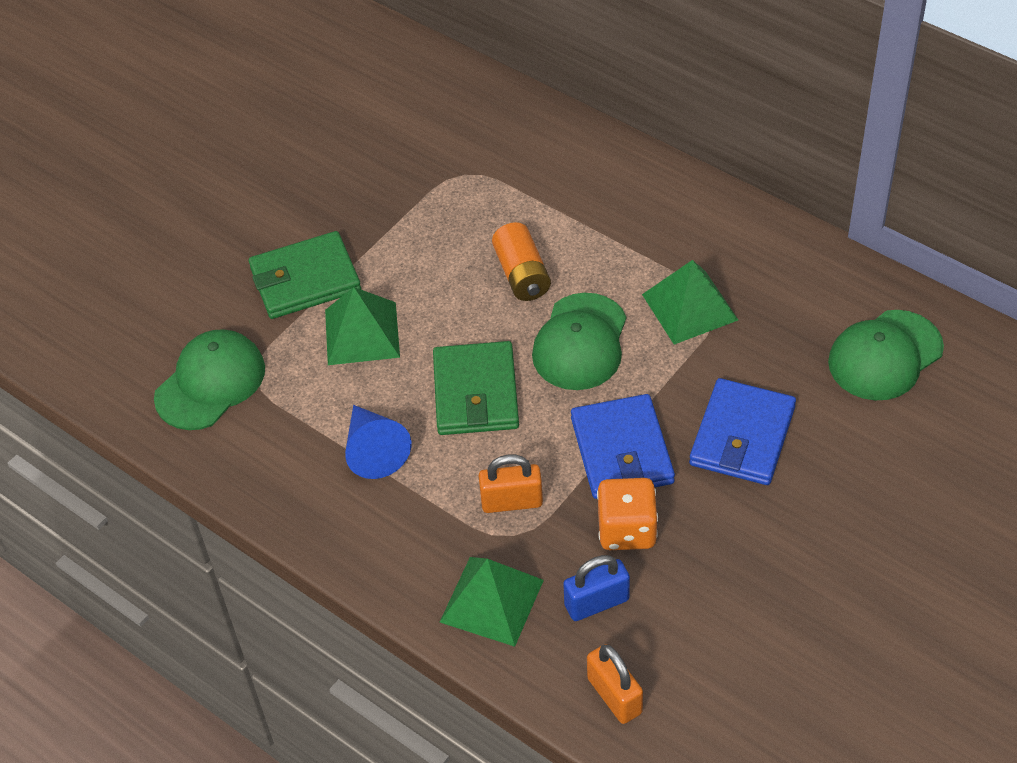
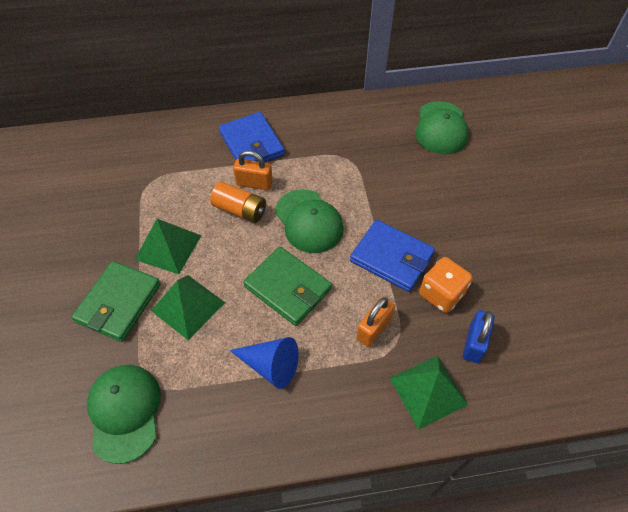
camera: 50 degrees left, 5 degrees up
(614, 695) = (540, 383): orange padlock -> orange padlock (254, 183)
(689, 307) = (337, 167): green pyramid -> green pyramid (168, 247)
(742, 436) = (432, 207): blue wallet -> blue wallet (252, 144)

